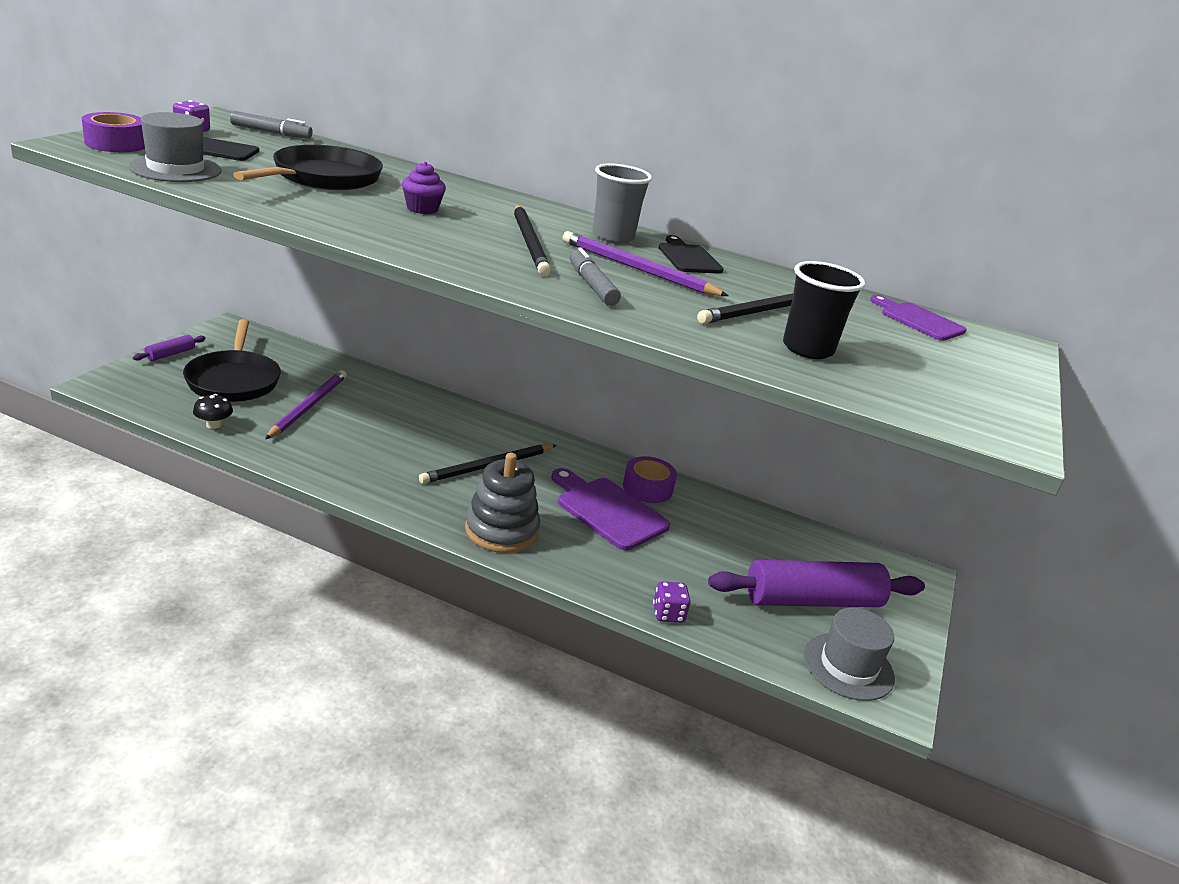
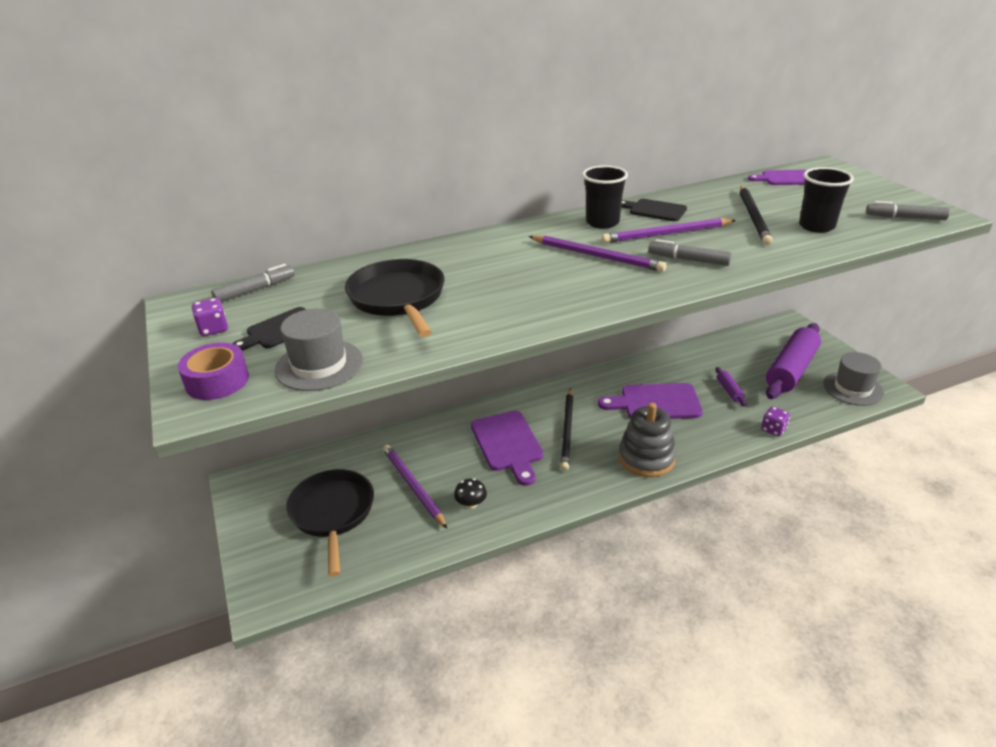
camera: 40 degrees left, 5 degrees up
(170, 354) = (251, 537): purple rolling pin -> purple rolling pin (729, 391)
(213, 425) = (394, 551): black mushroom -> black mushroom (471, 504)
(234, 380) = (333, 513): black pan -> black pan turned 135 degrees counterclockwise
(422, 209) = (501, 276): purple cupcake -> none
(426, 438) = (508, 444): none -> purple cutting board
(529, 243) = (597, 256): black pencil -> purple pencil
(613, 237) = (602, 222): grey cup -> black cup
(647, 488) = (642, 374): purple tape -> none
(944, 406) = (905, 218): none -> grey marker

